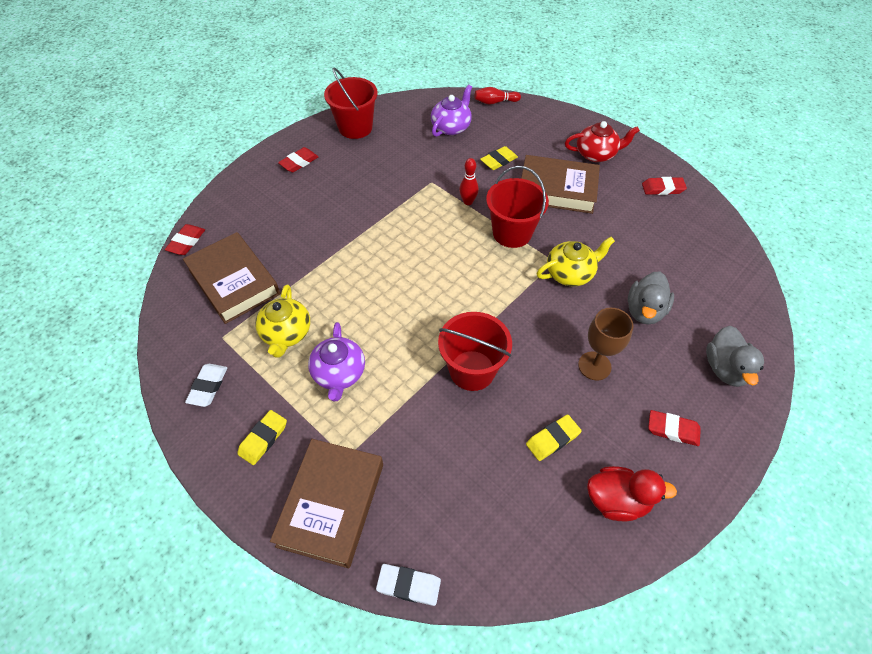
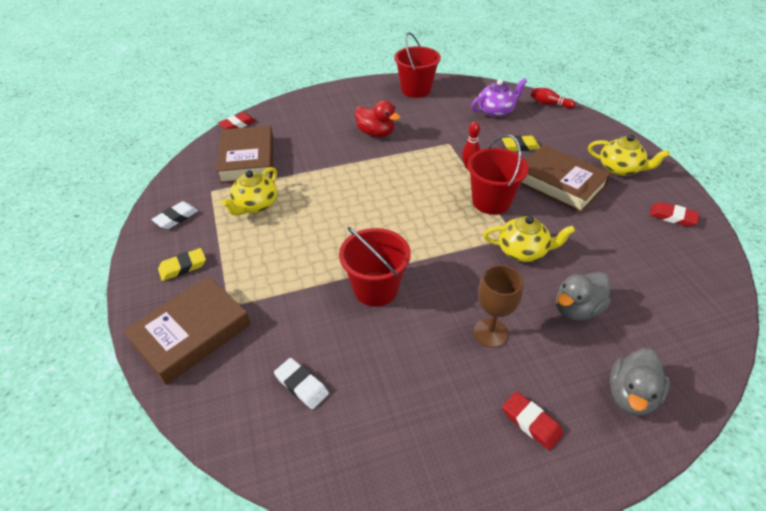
camera: 30 degrees right, 10 degrees down
(299, 162) = (355, 100): red eraser -> none
(339, 373) = (270, 247): purple teapot -> none
(409, 585) = (198, 422): white eraser -> white eraser (301, 385)
(552, 439) = (405, 373): yellow eraser -> none
(596, 154) = (620, 168): red teapot -> yellow teapot
(617, 500) = (427, 454): red duck -> red duck (376, 133)

